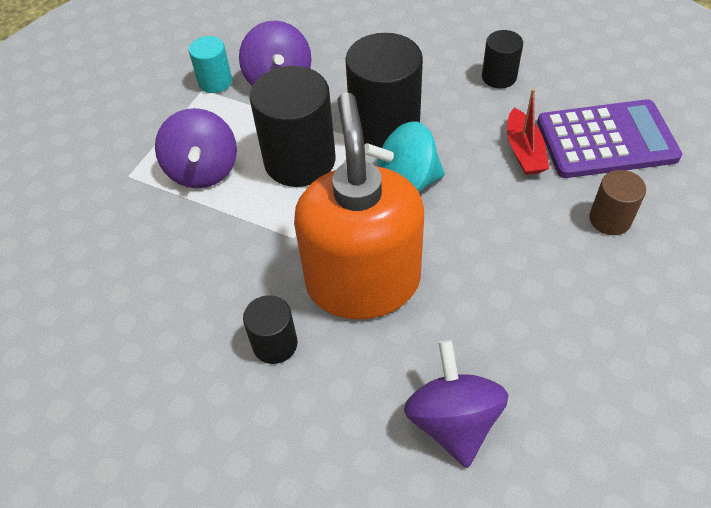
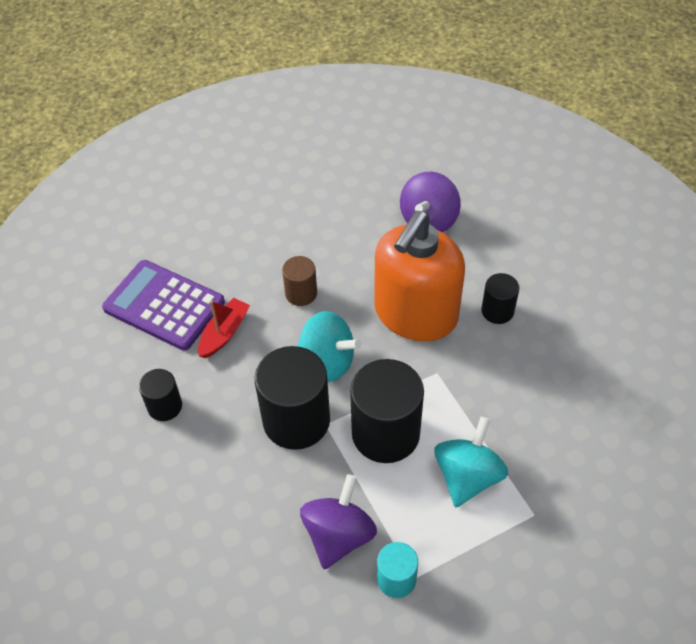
camera: 145 degrees left, 0 degrees up
(203, 170) = (467, 476): purple spinning top -> turquoise spinning top
(610, 219) = (231, 258): brown cylinder -> brown cylinder (301, 293)

